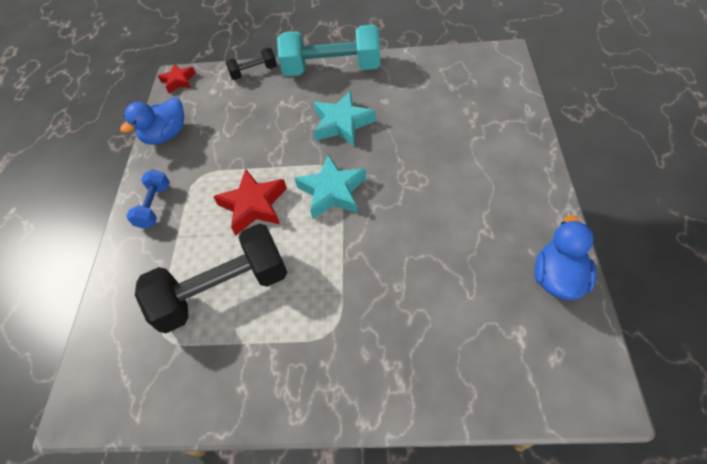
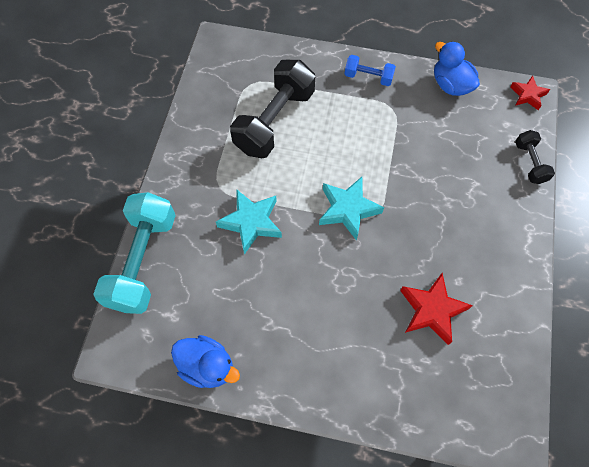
camera: 95 degrees right, 10 degrees up
(223, 290) = (274, 121): black dumbbell -> black dumbbell turned 45 degrees clockwise
(254, 205) = (349, 147): red star -> red star (431, 310)
(332, 69) = (522, 239): turquoise dumbbell -> turquoise dumbbell (143, 261)
(342, 124) = (432, 233): turquoise star -> turquoise star (251, 222)

